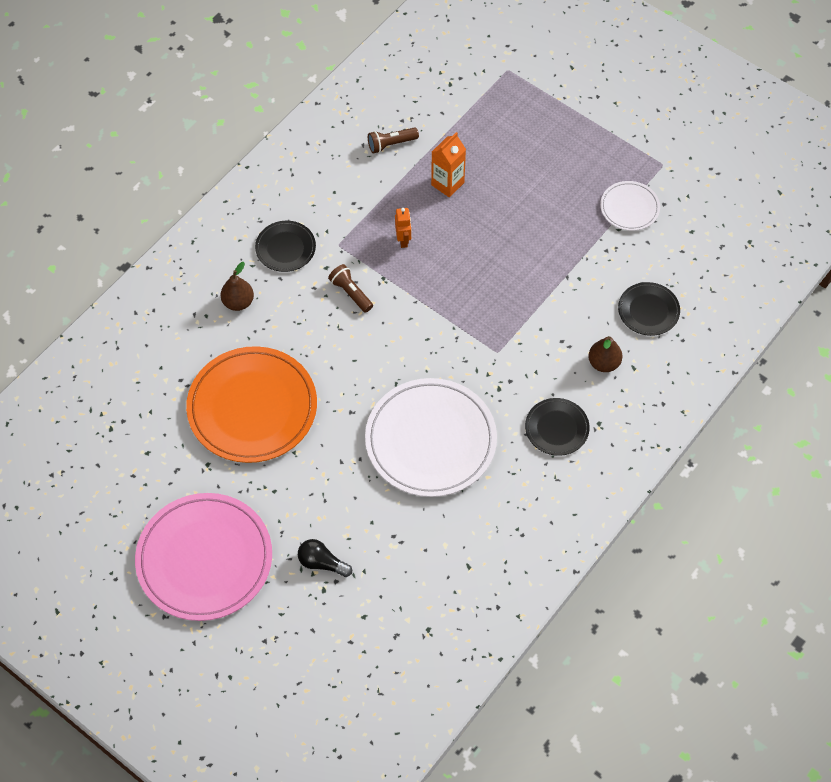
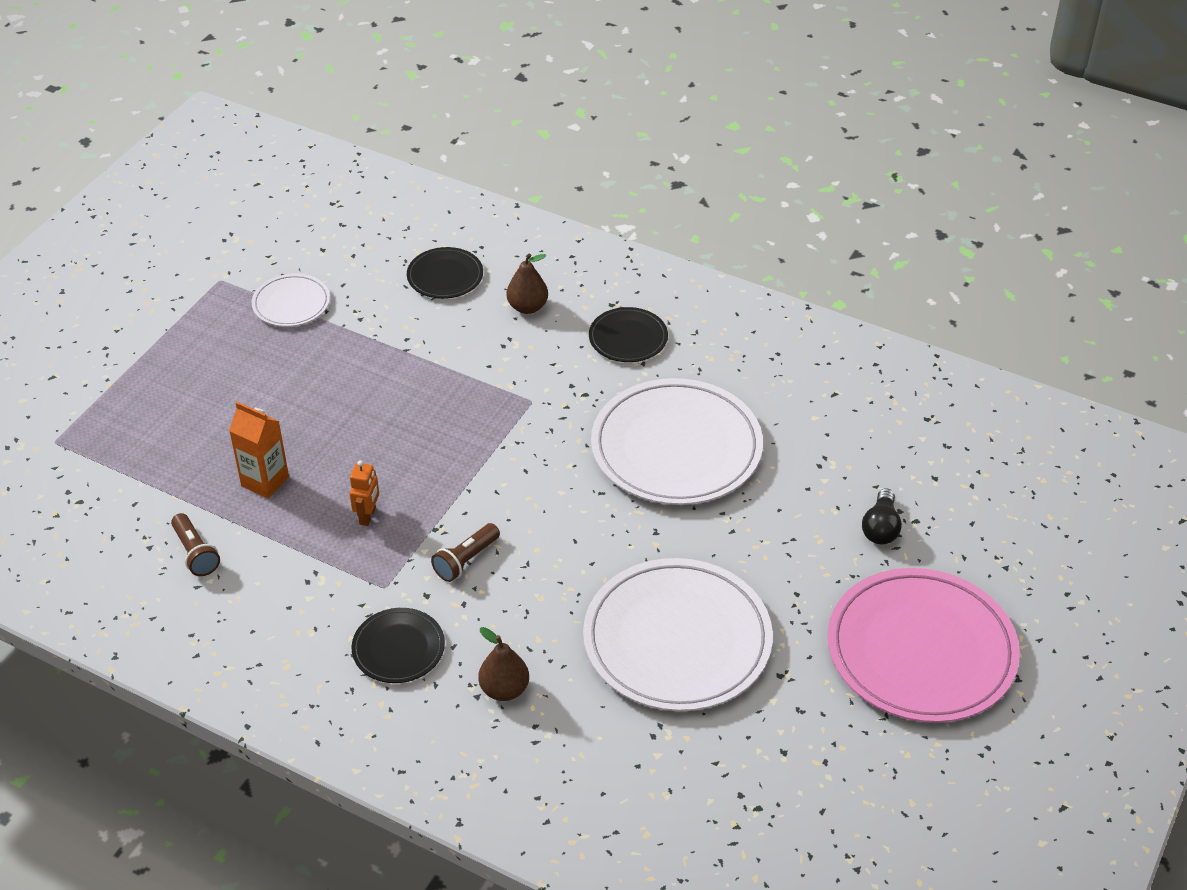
camera: 100 degrees left, 15 degrees down
(252, 407) = (677, 640): orange plate -> white plate
(403, 240) = (368, 516): orange robot -> orange robot turned 120 degrees clockwise

